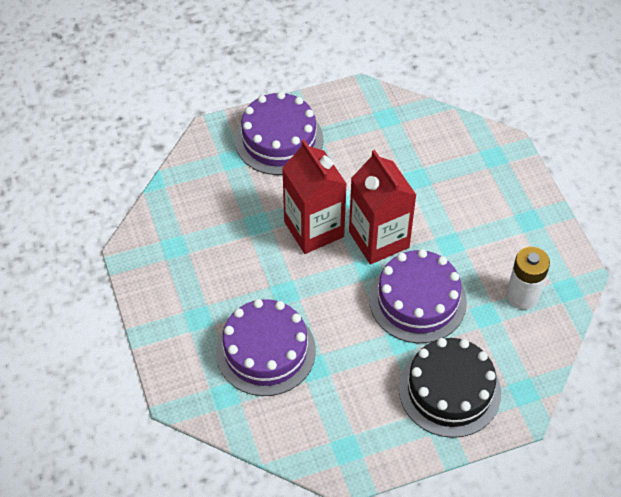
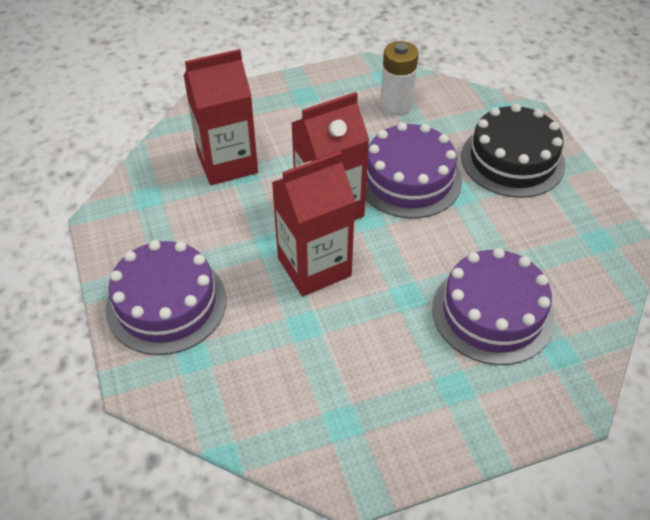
camera: 90 degrees left, 5 degrees down
(429, 166) = (227, 163): none -> red carton

